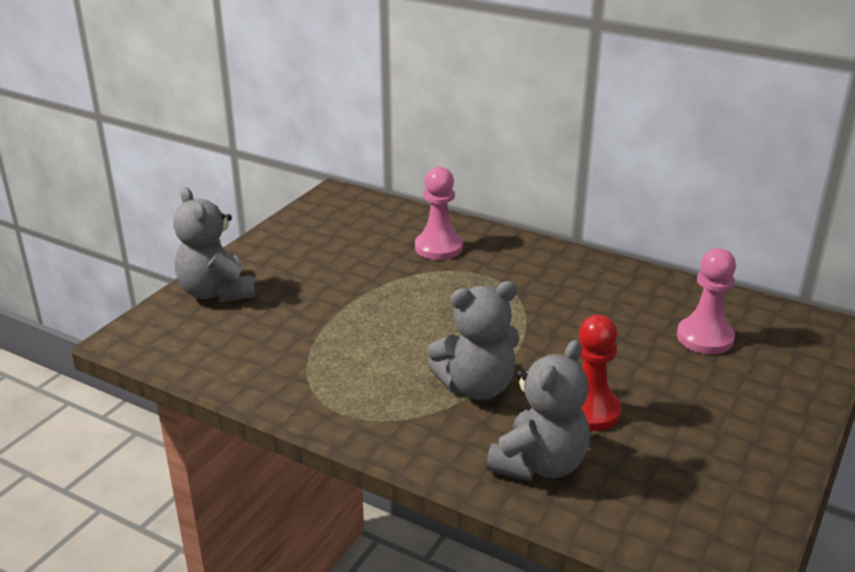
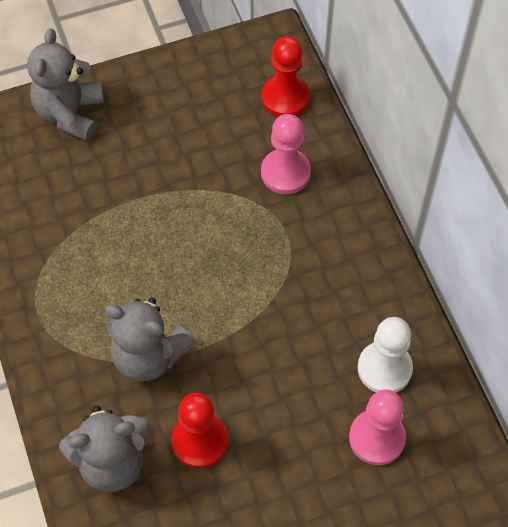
camera: 40 degrees right, 30 degrees up
(384, 215) = (285, 98): none -> red pawn
(653, 303) = (384, 368): none -> white pawn

